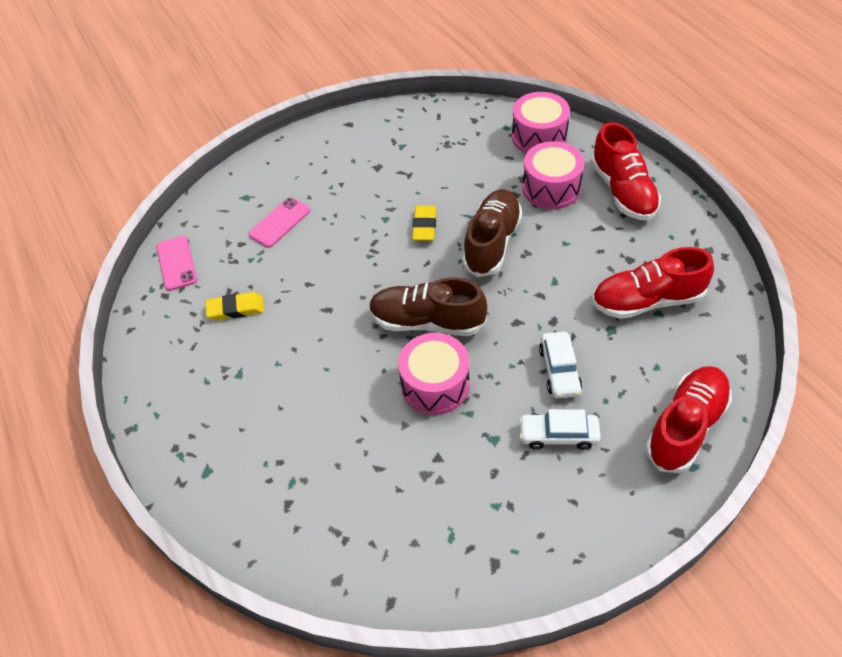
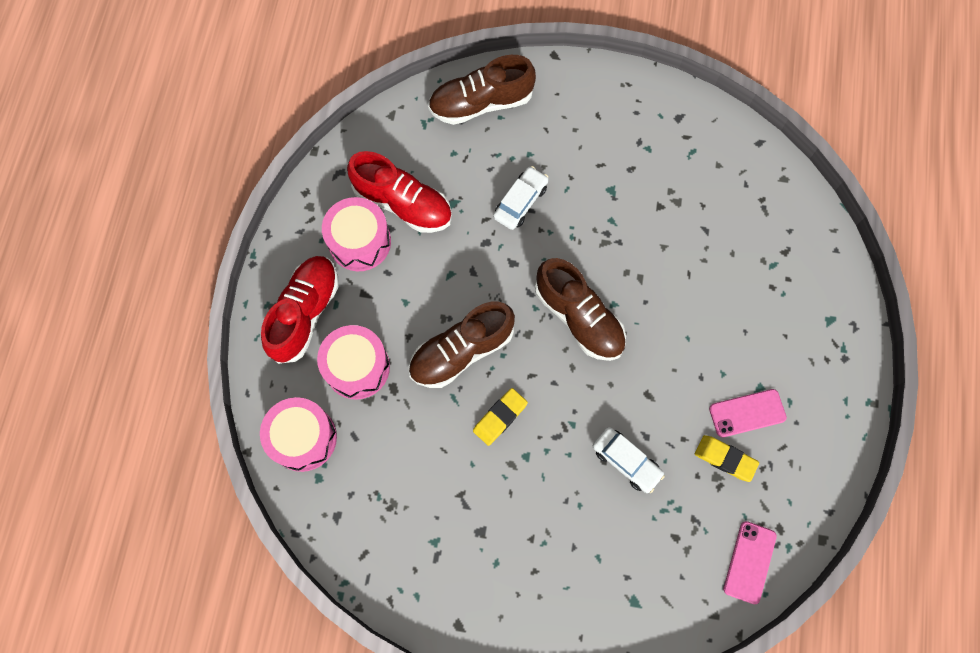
camera: 145 degrees left, 20 degrees up
(280, 223) = (623, 534): pink phone -> pink phone (747, 413)
(435, 385) = (617, 260): pink drum -> pink drum (360, 242)
(558, 435) = (566, 160): white car -> white car (626, 461)
(686, 427) = (481, 103): red shoe -> brown shoe

